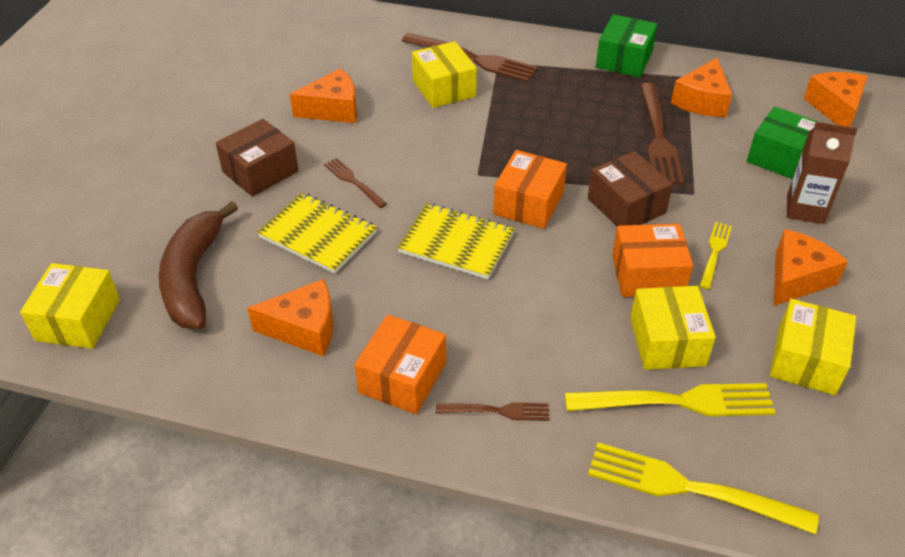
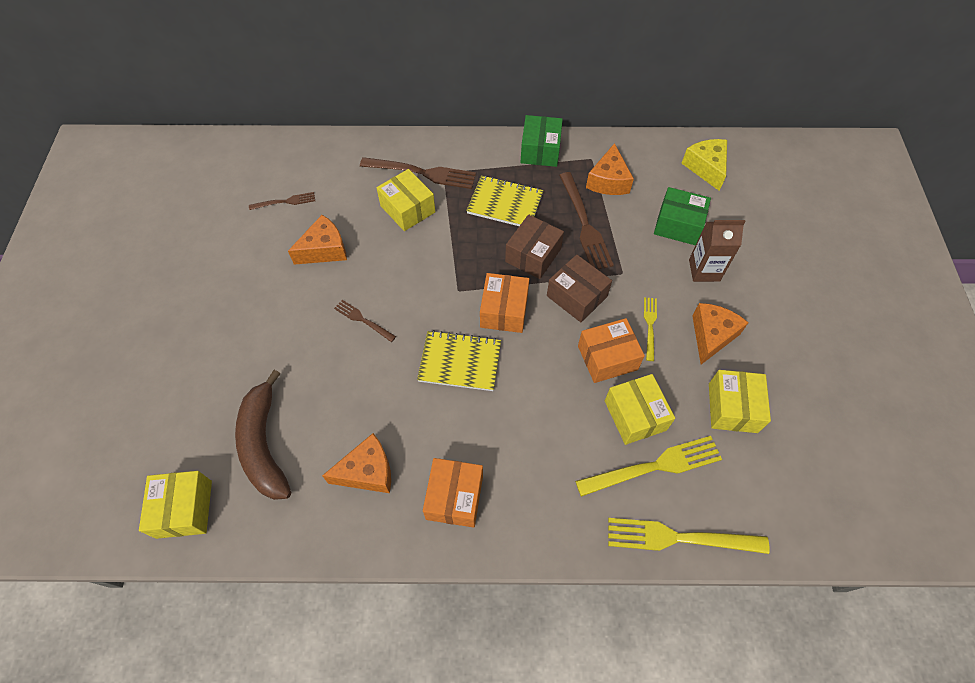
camera: 15 degrees left, 15 degrees up
(260, 171) = (284, 327): brown box -> brown box (533, 255)
(318, 235) = (351, 379): yellow notebook -> yellow notebook (505, 203)
(498, 411) = (532, 508): brown fork -> brown fork (285, 201)
(836, 108) = (706, 168): orange cheese -> yellow cheese

